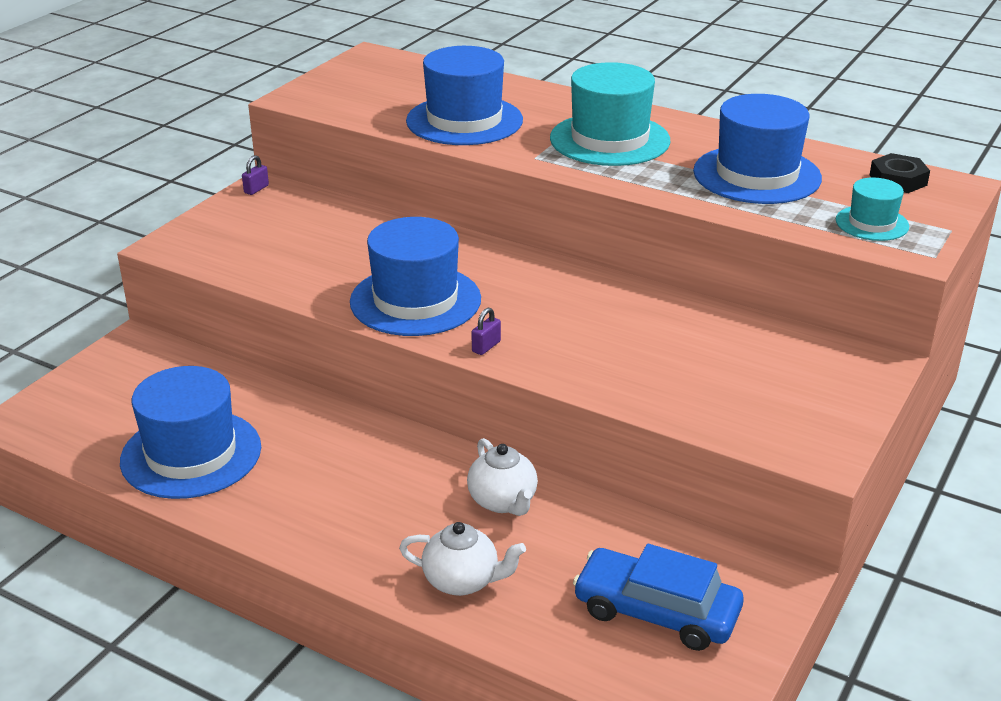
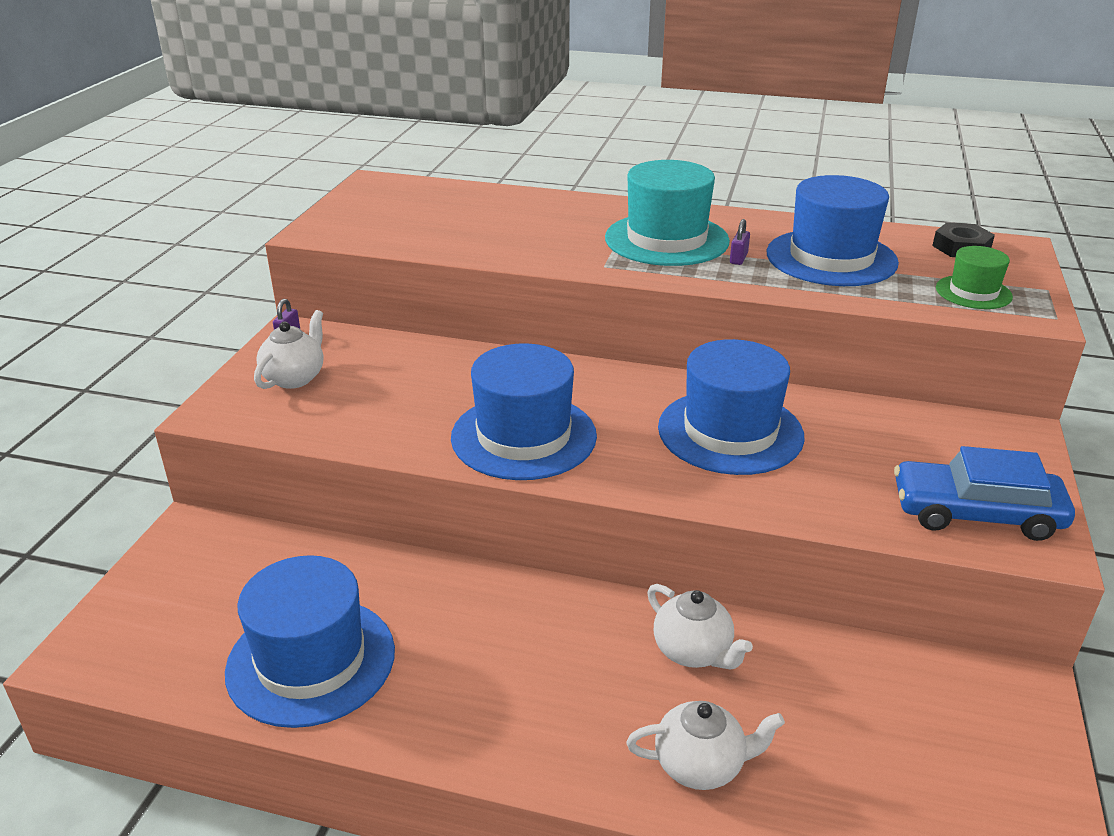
camera: 15 degrees left, 0 degrees up
(246, 226) = (295, 378): none -> white teapot
(464, 121) = (509, 236): blue hat -> blue hat (730, 432)
(486, 347) = (628, 478): purple padlock -> purple padlock (738, 258)
(656, 611) = (927, 757): blue car -> blue car (976, 513)
(872, 223) = (973, 292): turquoise hat -> green hat

